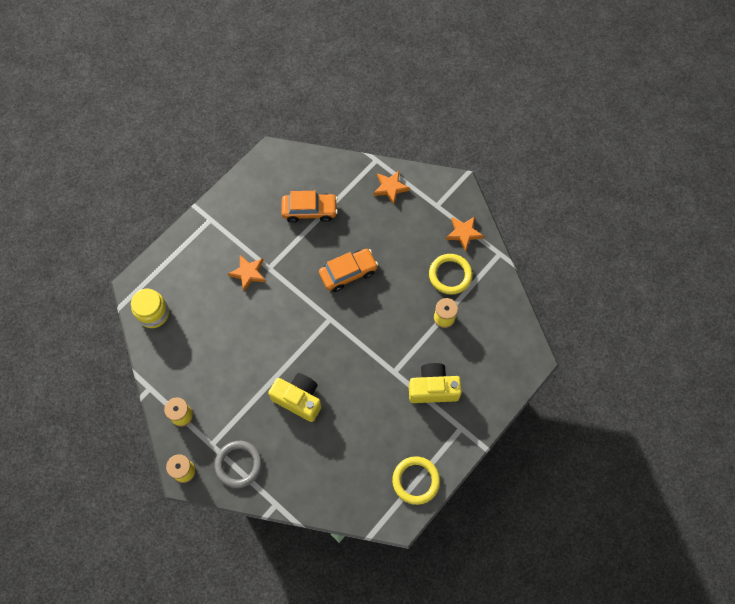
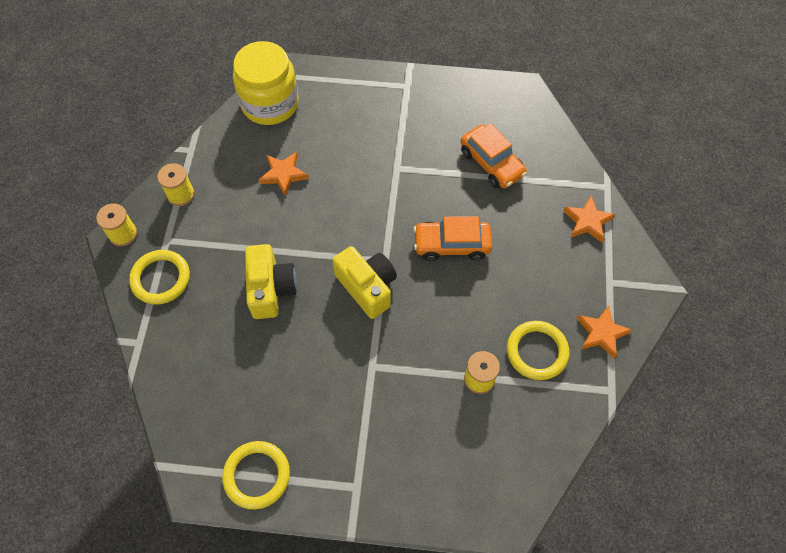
camera: 55 degrees right, 5 degrees down
(153, 313) = (270, 103): yellow jar -> yellow jar, size x1.51
(238, 464) = (161, 279): grey ring -> yellow ring
(248, 273) = (375, 154): orange star -> orange star (283, 174)
(348, 273) = (452, 245): orange car -> orange car turned 150 degrees clockwise
(433, 388) = (382, 423): yellow camera -> yellow camera (367, 287)

